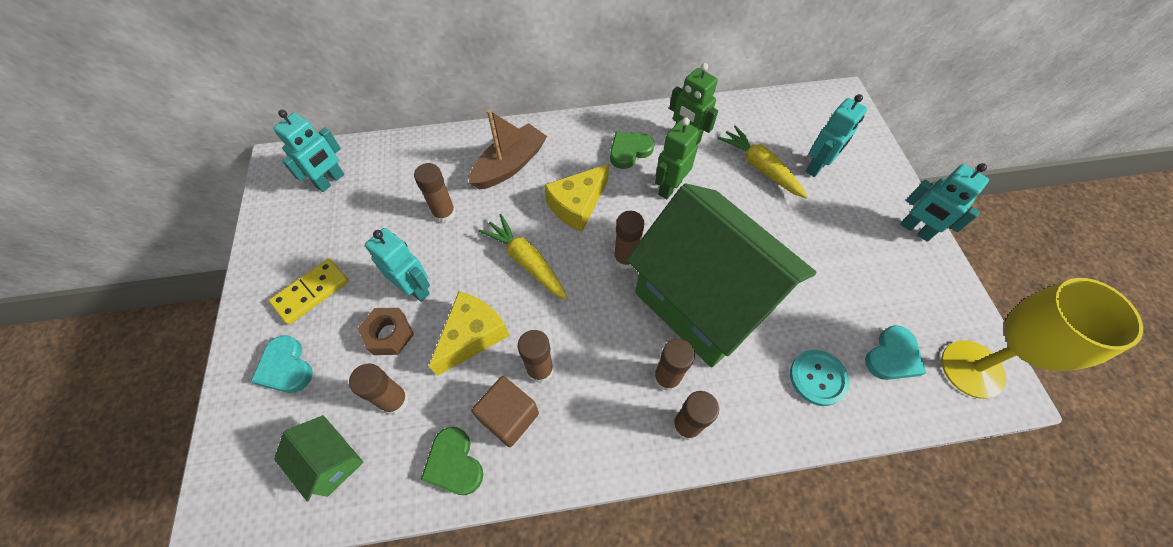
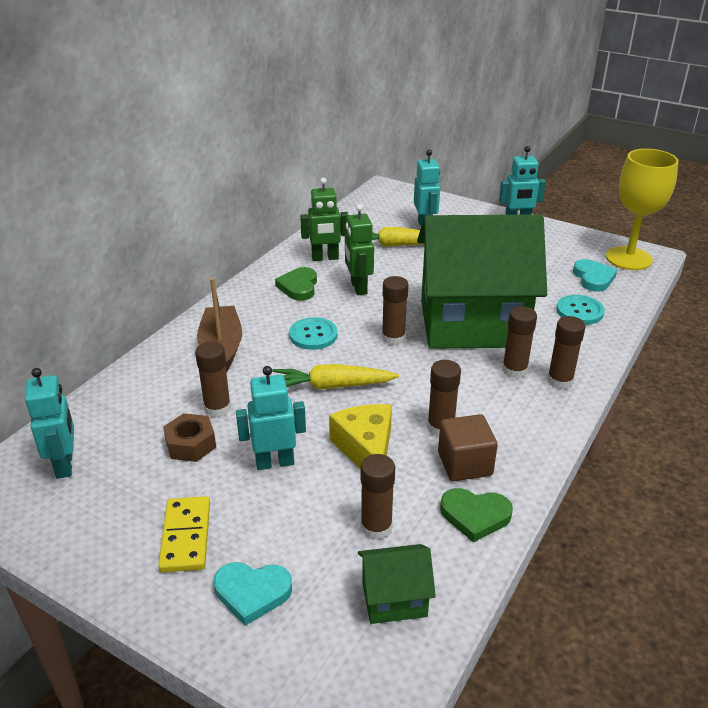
camera: 50 degrees left, 25 degrees down
(389, 334) = (303, 501): brown nut -> brown nut (191, 444)
(577, 205) = (313, 335): yellow cheese -> turquoise button

